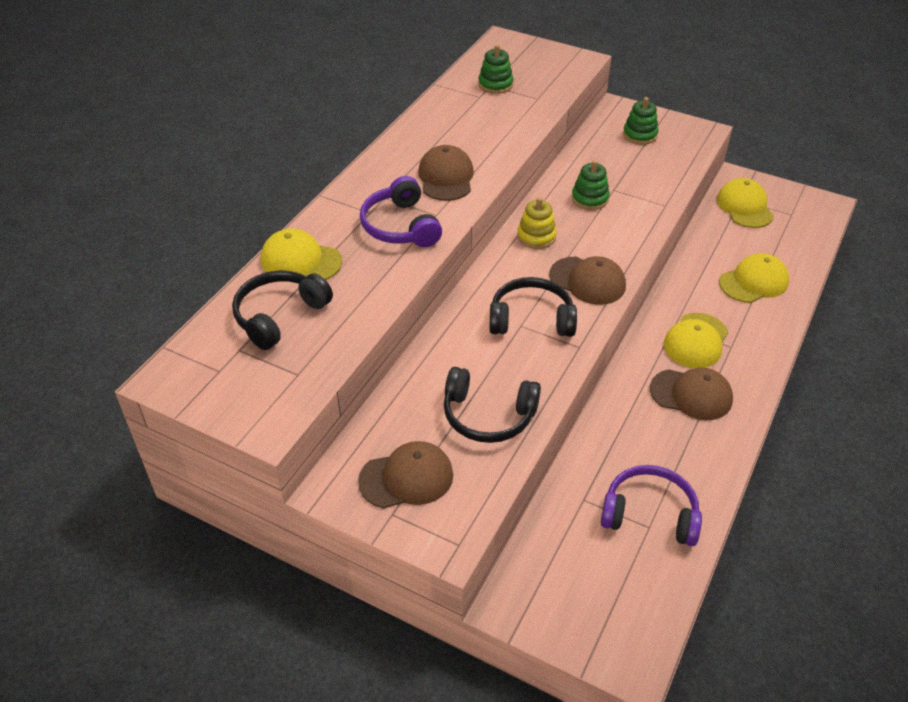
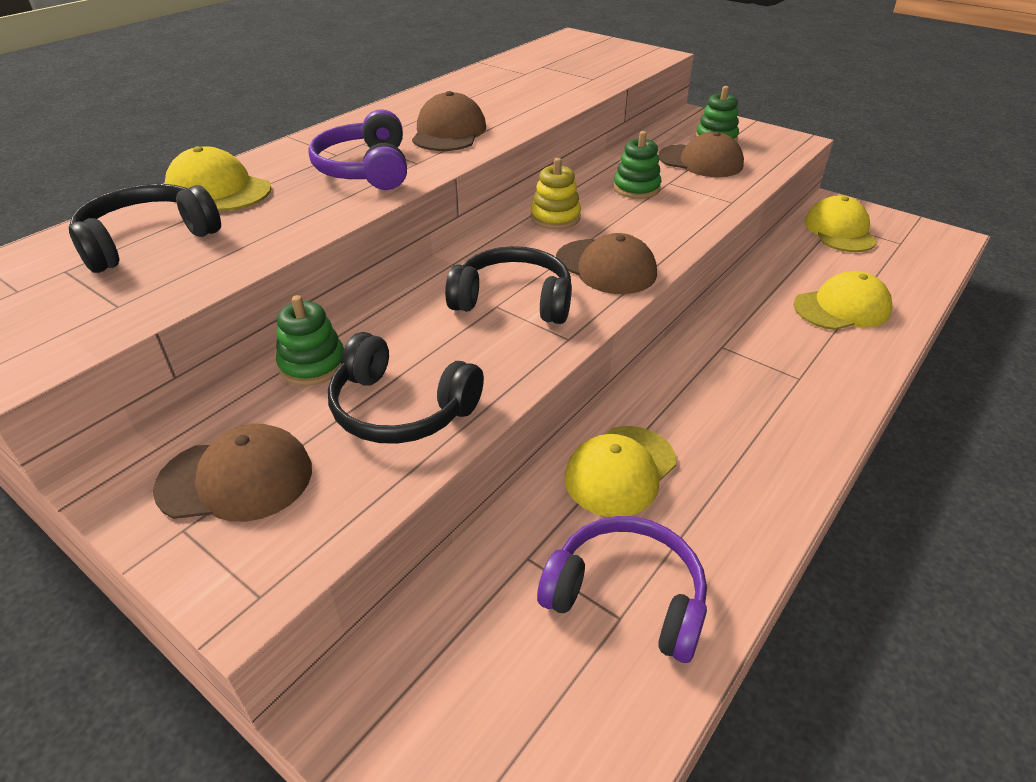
camera: 10 degrees right, 5 degrees down
(495, 84) = (548, 66): green stacking toy -> green stacking toy (312, 364)
(691, 394) = (730, 431): brown cap -> brown cap (701, 161)
(696, 341) = (749, 366): yellow cap -> yellow cap (620, 470)

